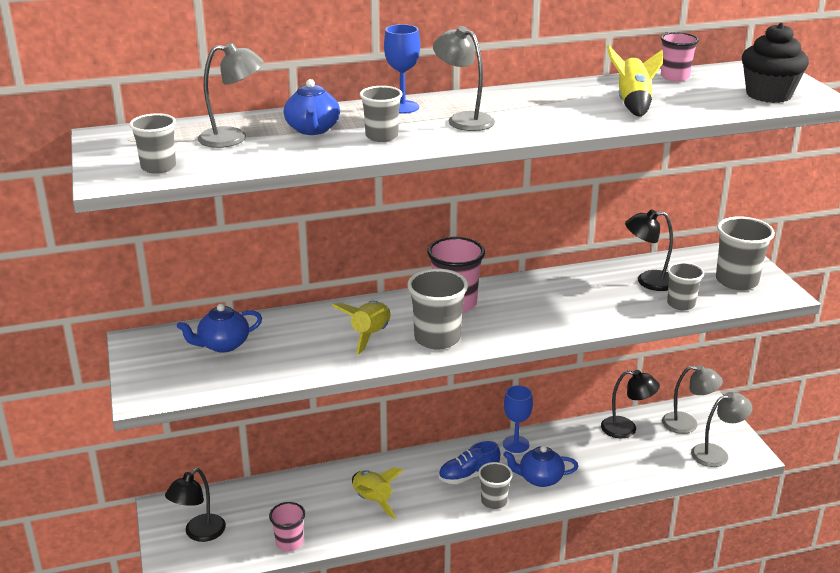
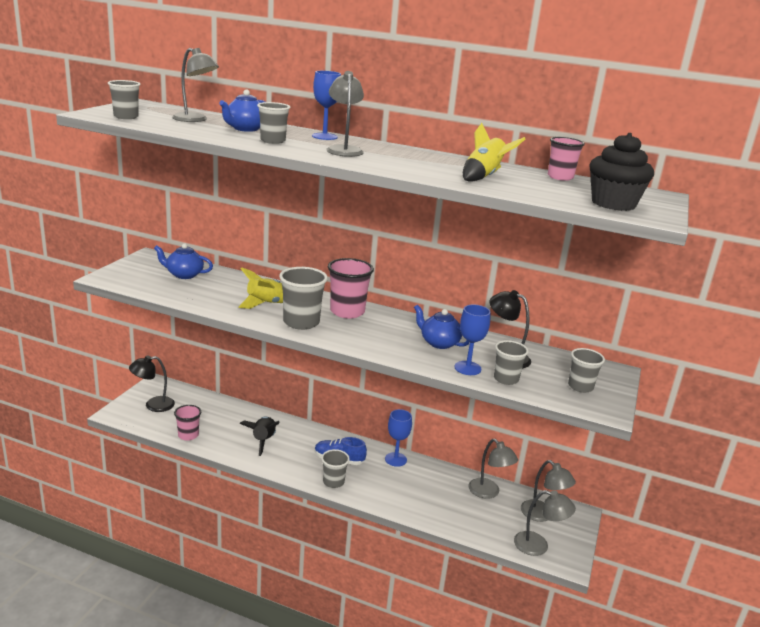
camera: 35 degrees right, 5 degrees down
(372, 501) = (263, 441): yellow rocket -> black rocket
(539, 478) = (382, 486): blue teapot -> blue teapot (439, 343)
(626, 429) = (488, 492): black lamp -> grey lamp
(640, 309) = (467, 368): none -> blue goblet
(736, 281) = (580, 387): grey cup -> grey cup, size x0.63

